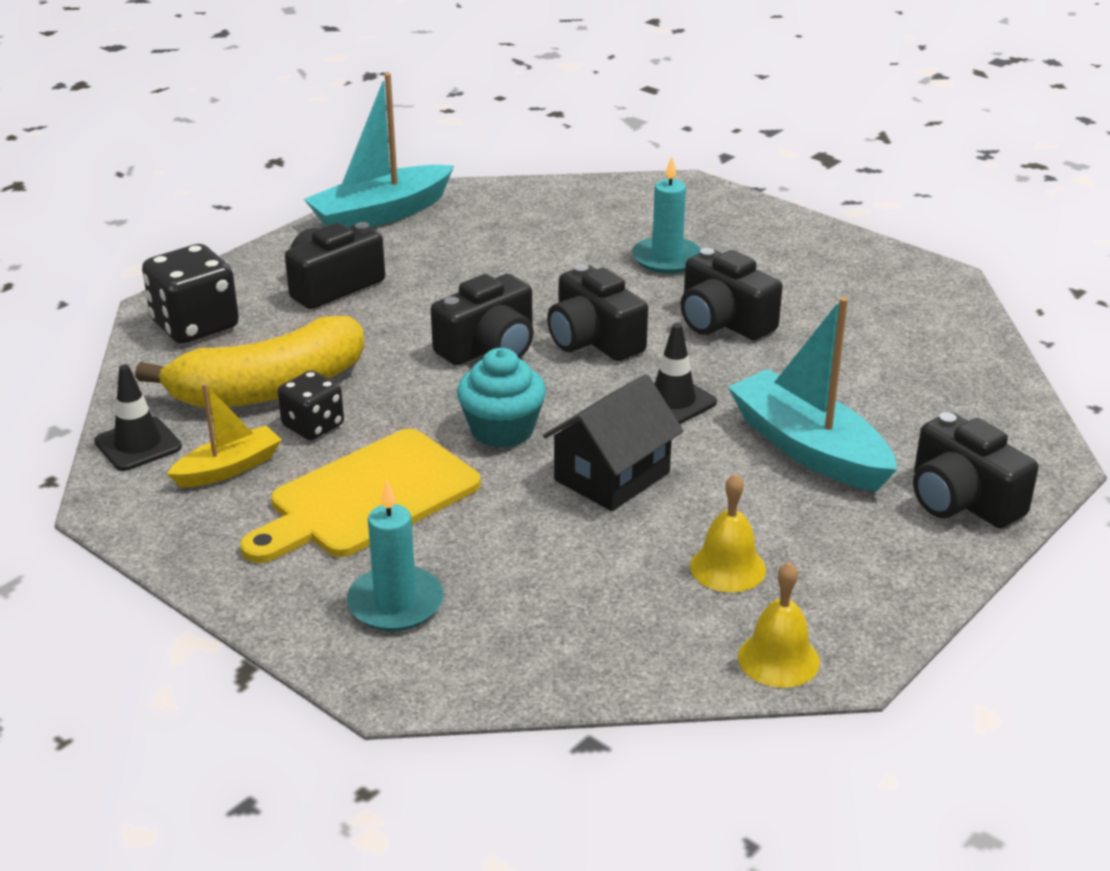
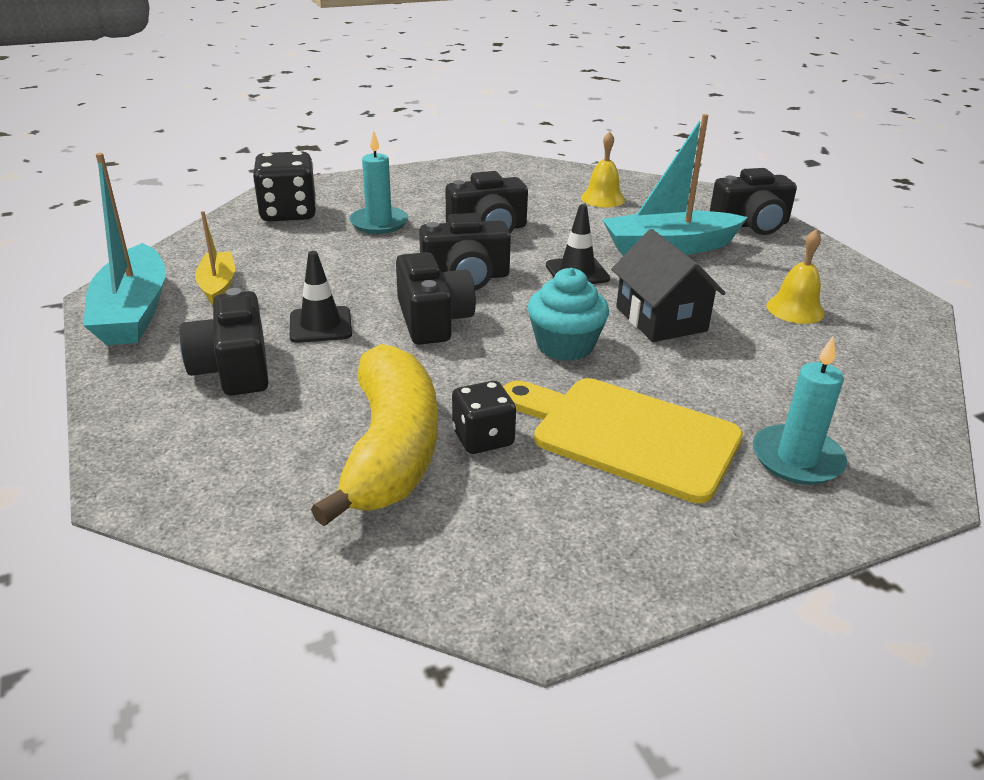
camera: 65 degrees left, 0 degrees up
(138, 444) = (424, 569): black traffic cone -> black traffic cone (320, 325)
(195, 325) = (206, 471): black dice -> black dice (288, 213)
(228, 468) = (522, 509): yellow boat -> yellow boat (218, 286)
(368, 498) = (627, 435): yellow cutting board -> yellow cutting board turned 135 degrees clockwise
(778, 659) = (902, 321): yellow bell -> yellow bell (602, 198)

